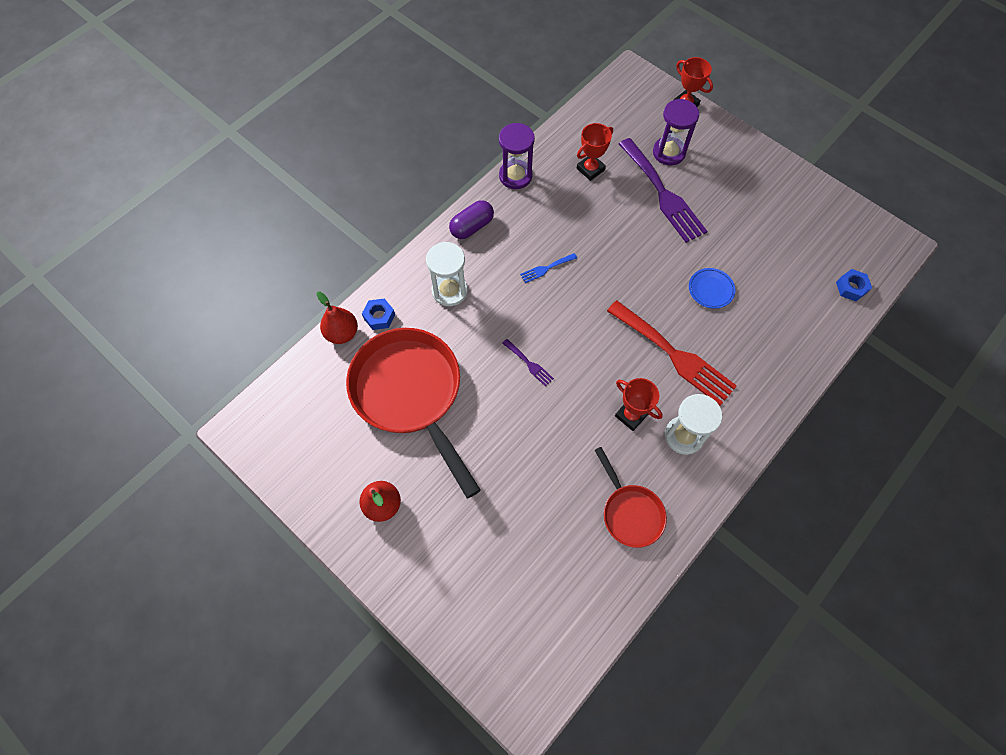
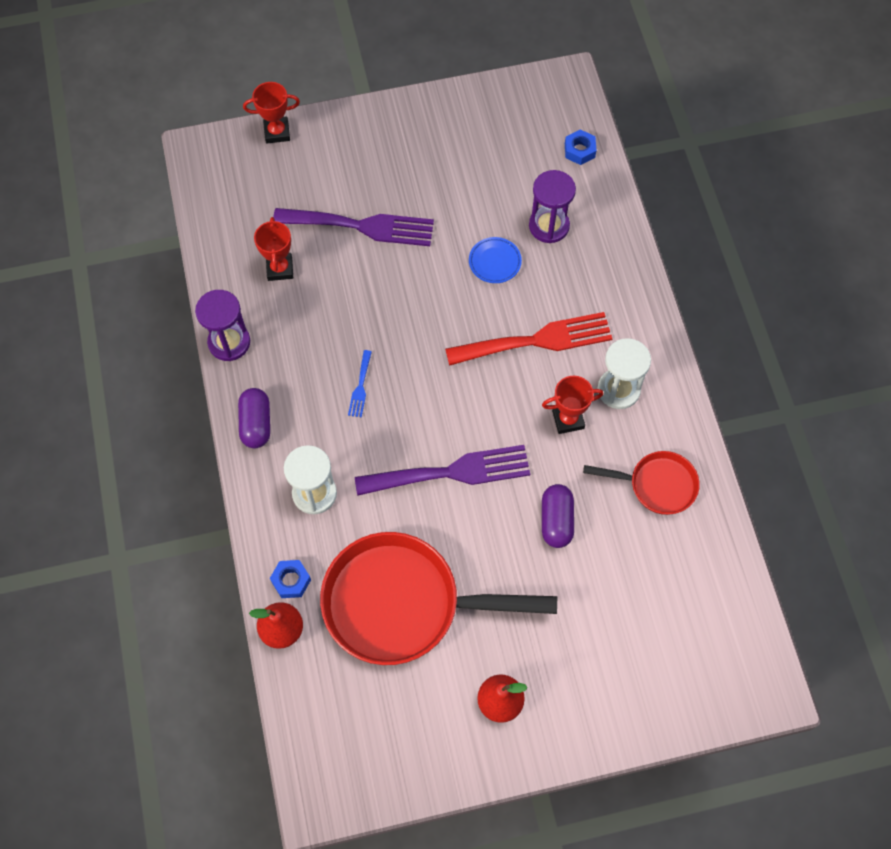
camera: 55 degrees left, 0 degrees up
(529, 364) = (451, 472): purple fork -> purple fork, size x2.32
(546, 457) = (556, 521): none -> purple capsule
(669, 152) = (319, 187): purple hourglass -> purple hourglass (549, 226)

